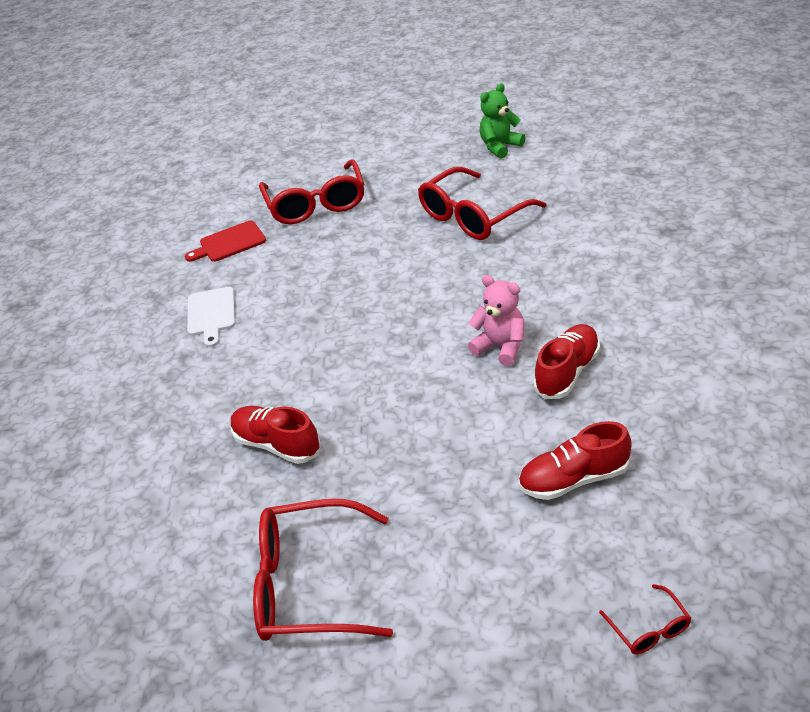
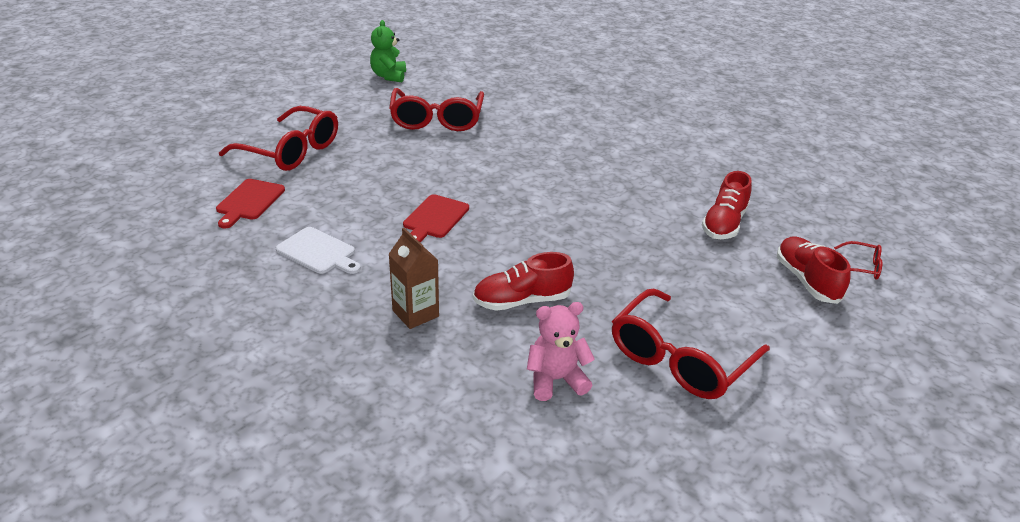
camera: 55 degrees left, 5 degrees down
(196, 407) = (415, 313): none -> brown carton
(326, 325) = (434, 218): none -> red cutting board
(501, 347) = (576, 181): pink teddy bear -> pink teddy bear (556, 380)
(567, 372) = (635, 177): red shoe -> red shoe (806, 280)

